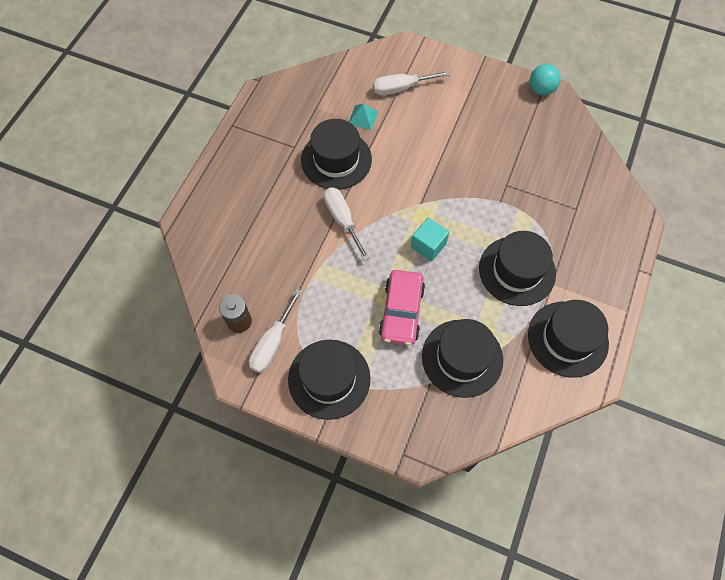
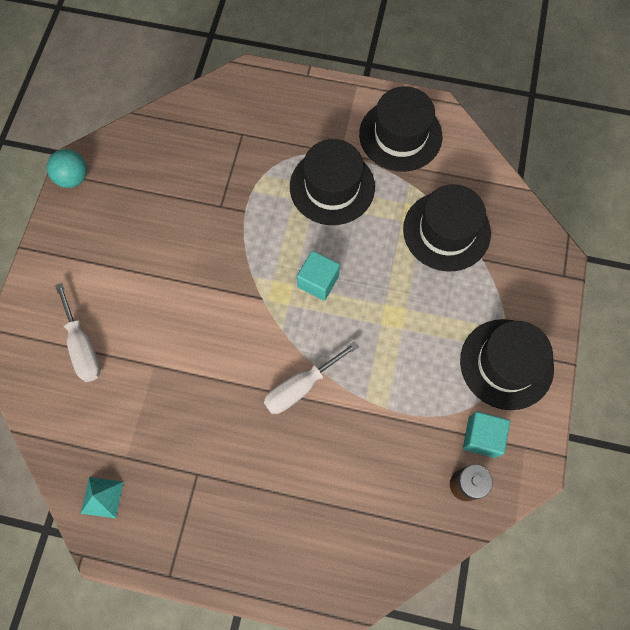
camera: 100 degrees left, 5 degrees up
(272, 343) = (481, 437): white screwdriver -> turquoise cube
(336, 159) = (210, 412): black hat -> none
(363, 117) = (137, 389): turquoise pyramid -> turquoise pyramid (102, 497)
(401, 311) = (408, 299): pink car -> none

